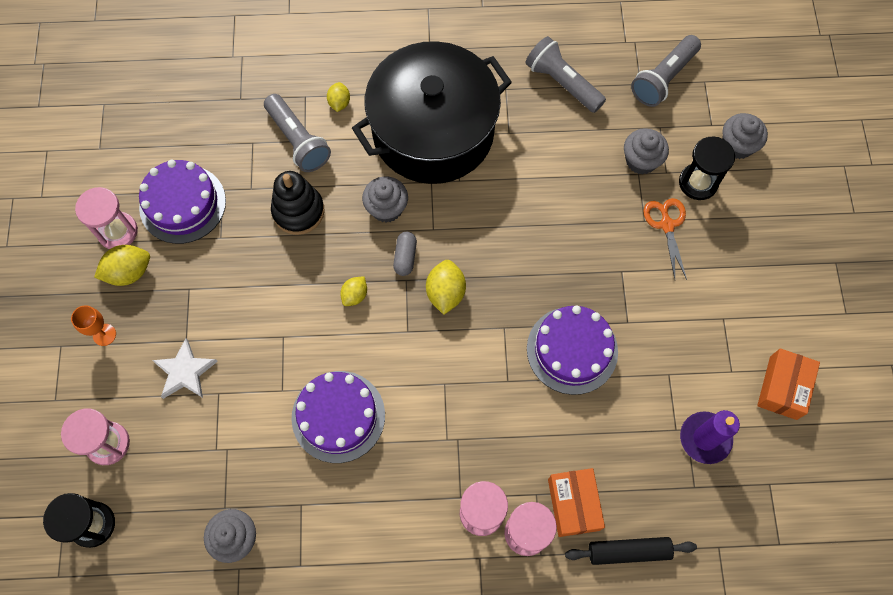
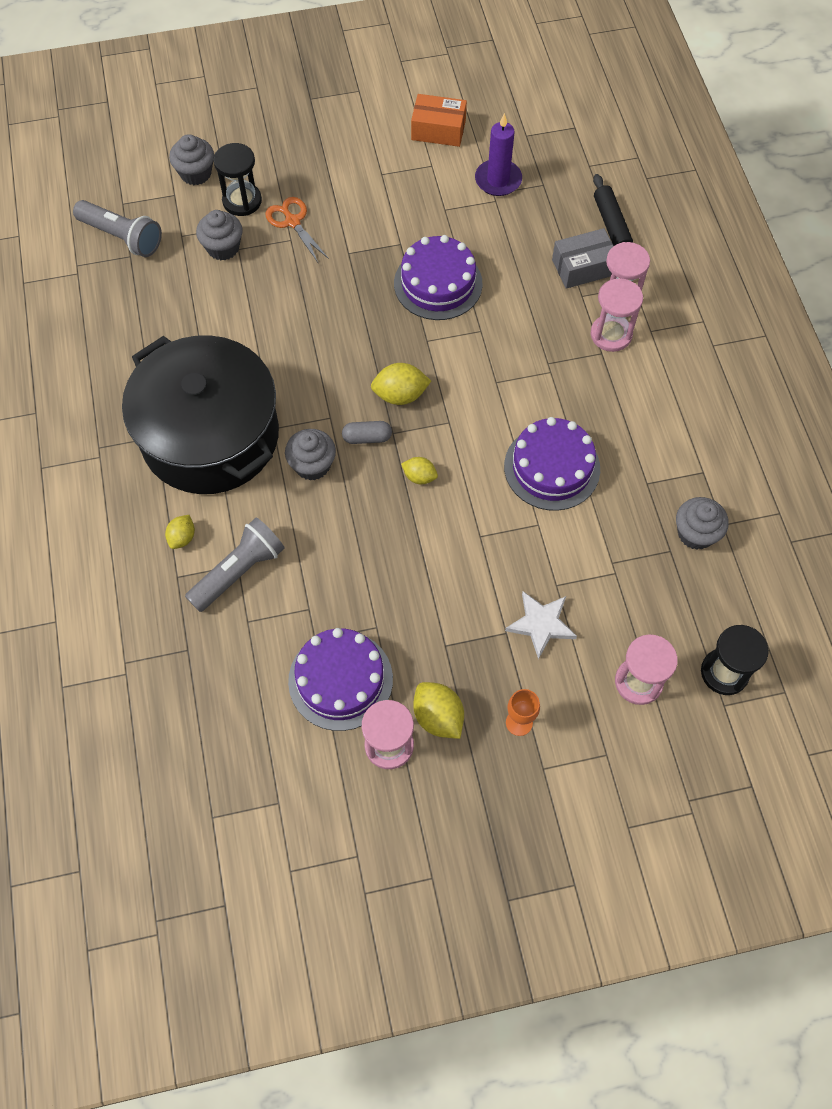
camera: 100 degrees left, 5 degrees down
(298, 211) = (330, 552): black stacking toy -> none
(339, 103) = (182, 537): yellow lemon -> yellow lemon turned 60 degrees counterclockwise
(562, 83) = (135, 324): grey flashlight -> none
(573, 504) = (583, 267): orange box -> grey box
(667, 225) = (292, 222): orange scissors -> orange scissors turned 75 degrees clockwise

